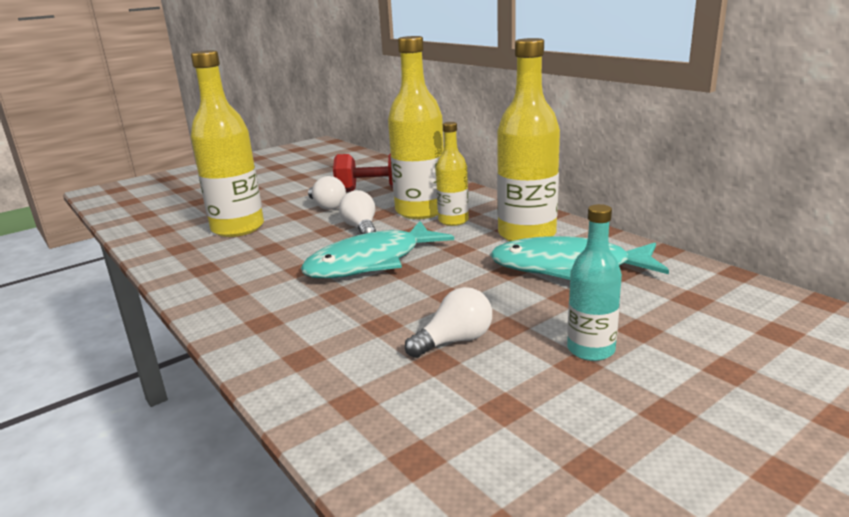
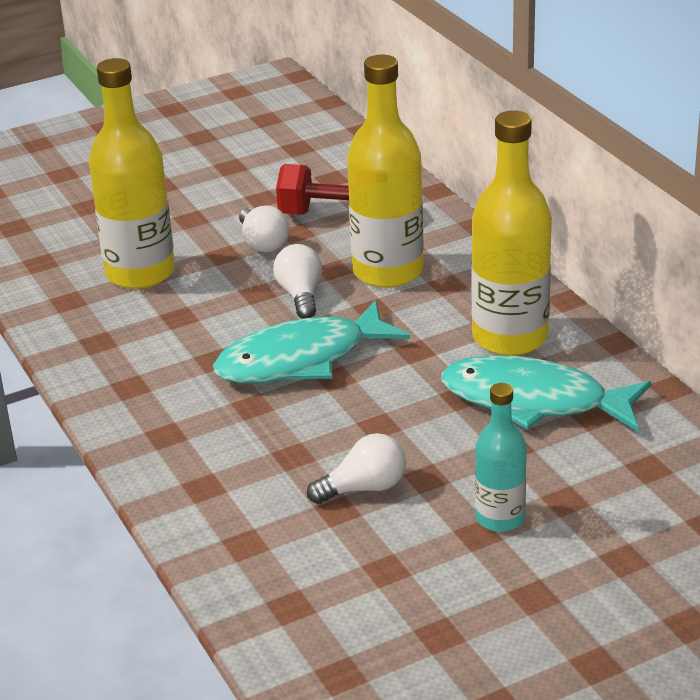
camera: 10 degrees right, 10 degrees up
(453, 221) = (425, 297): yellow bottle -> none

